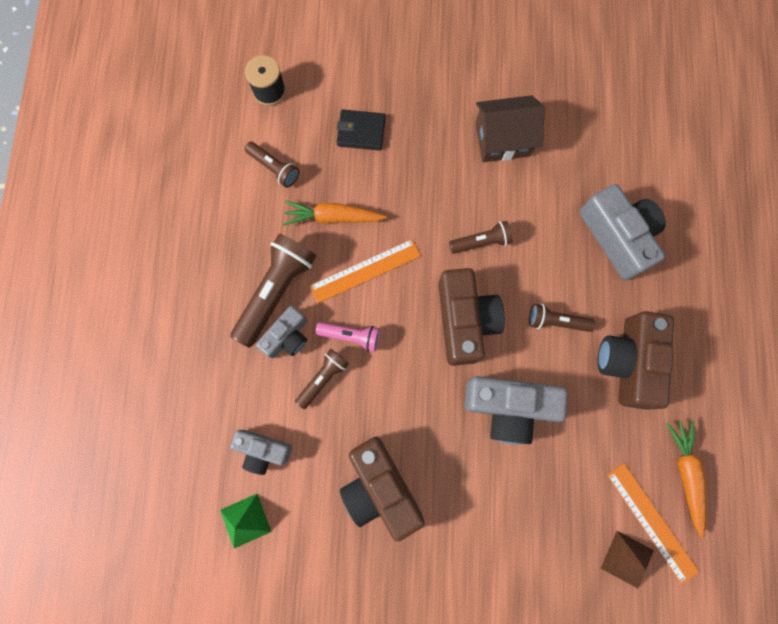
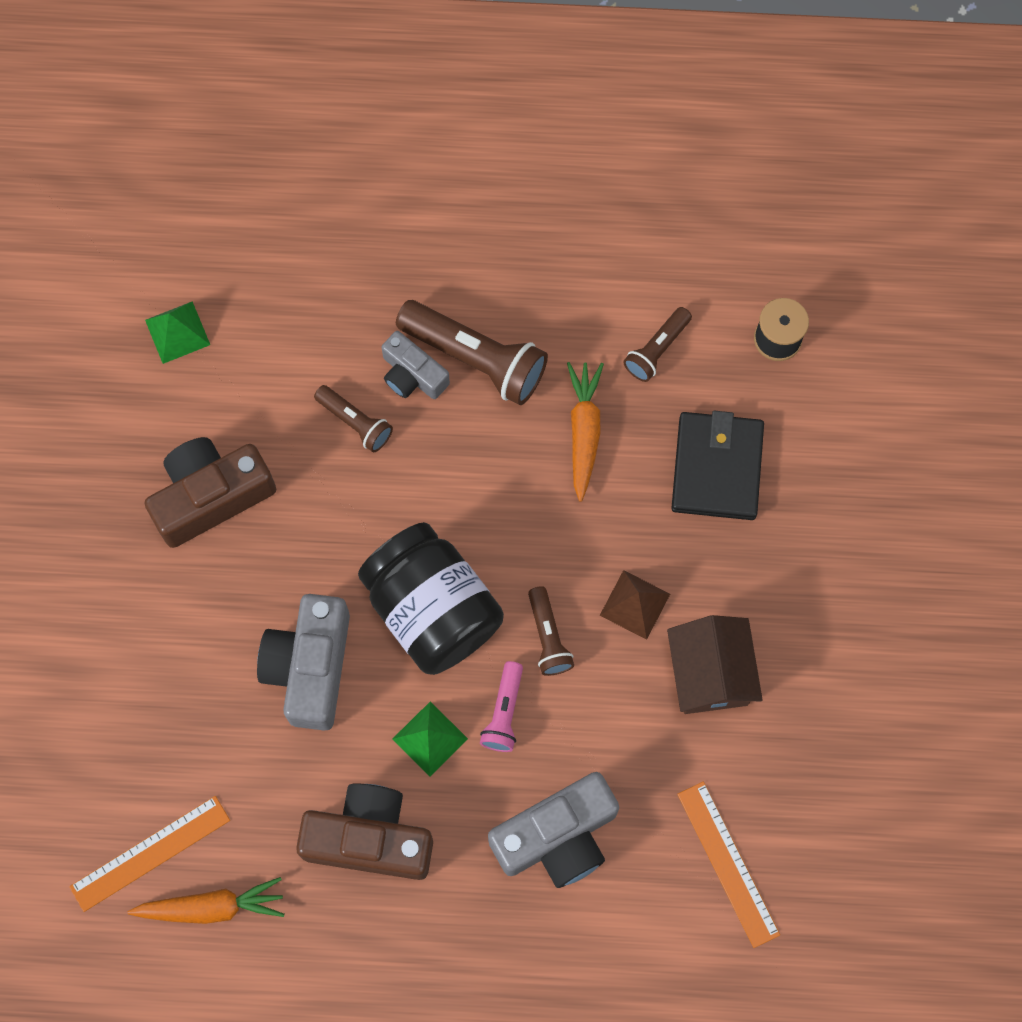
camera: 90 degrees right, 5 degrees down
(263, 450) = (263, 350): grey camera -> none
(351, 336) = (412, 458): pink flashlight -> pink flashlight (504, 712)
(361, 131) = (717, 468): black wallet -> black wallet, size x1.54
(365, 271) = (505, 475): orange ruler -> orange ruler (728, 863)
(464, 320) = (432, 610): brown camera -> black jar
(556, 321) = (429, 738): brown flashlight -> green pyramid
(627, 559) = (104, 816): brown pyramid -> brown pyramid (635, 604)

